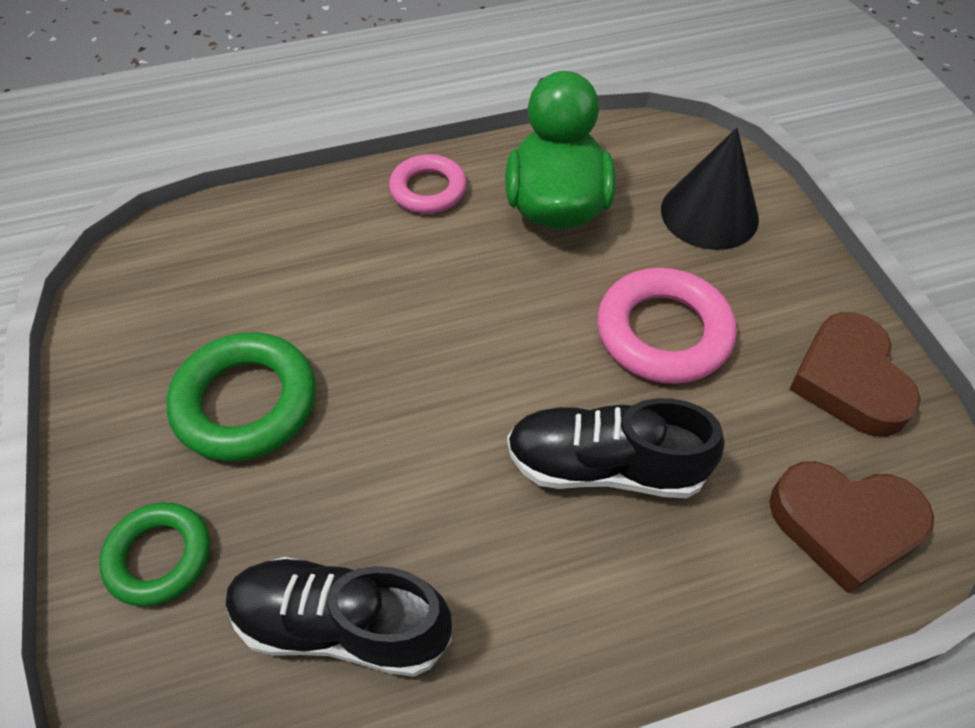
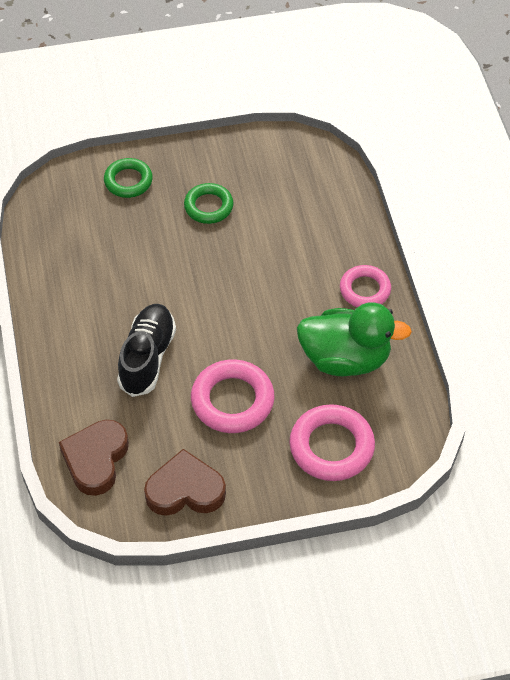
camera: 95 degrees right, 0 degrees up
(246, 403) = (208, 206): green ring -> green ring, size x0.65
(341, 625) = (84, 247): black shoe -> none
(709, 214) = (331, 447): black cone -> pink ring

